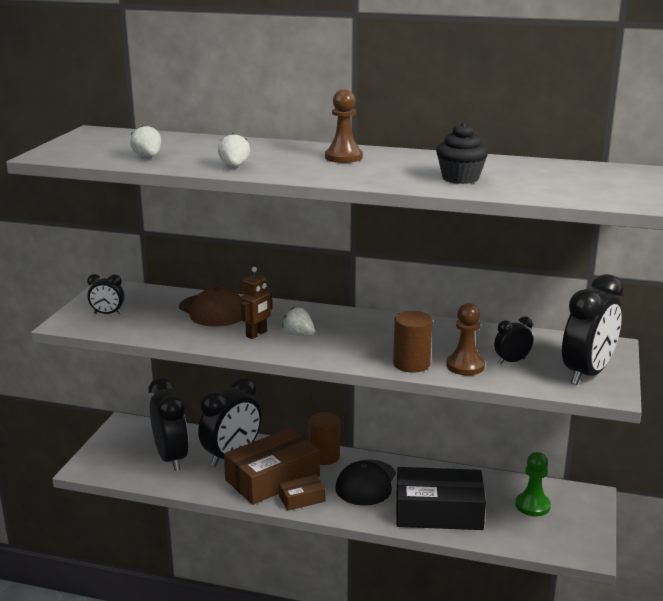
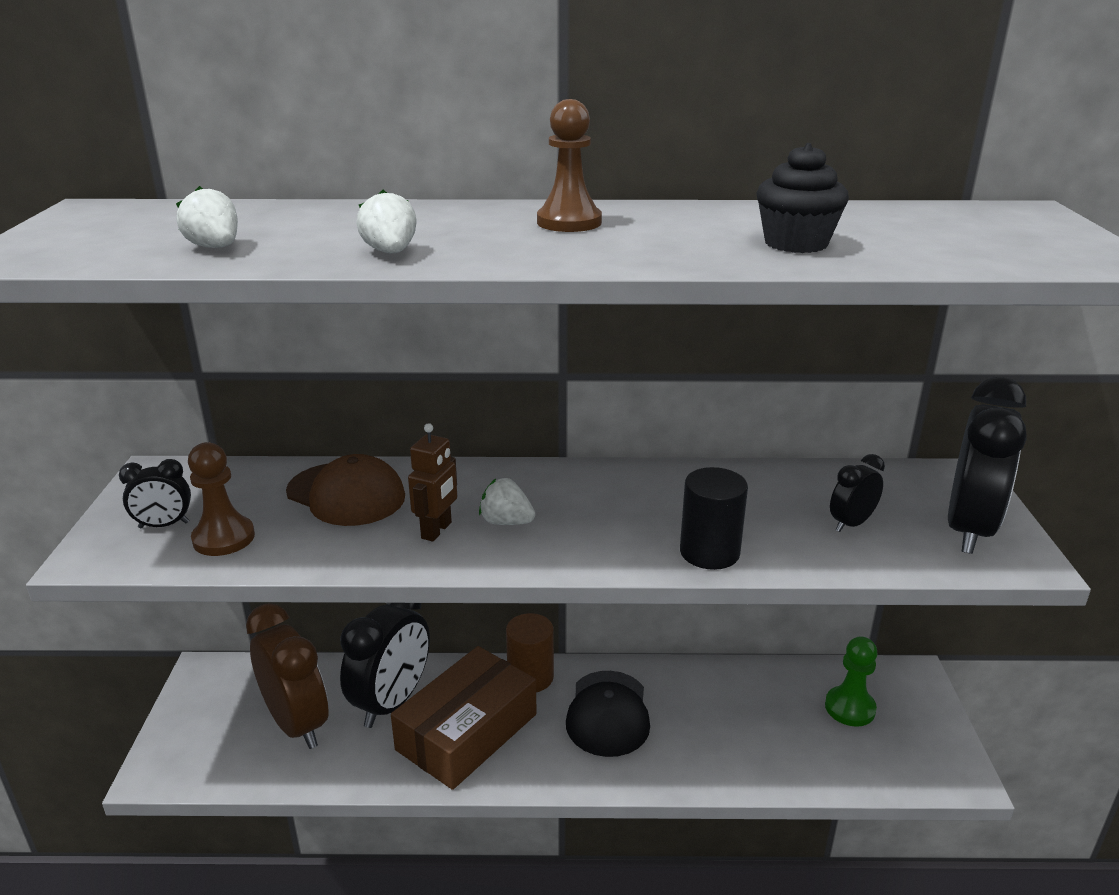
camera: 15 degrees left, 5 degrees up
(171, 458) = (297, 724): black clock -> brown clock
(302, 499) = (524, 762): brown box -> none
(411, 364) = (709, 552): brown cylinder -> black cylinder
(438, 512) = (730, 745): black box -> none
(465, 366) = (791, 543): brown pawn -> brown pawn (224, 538)

